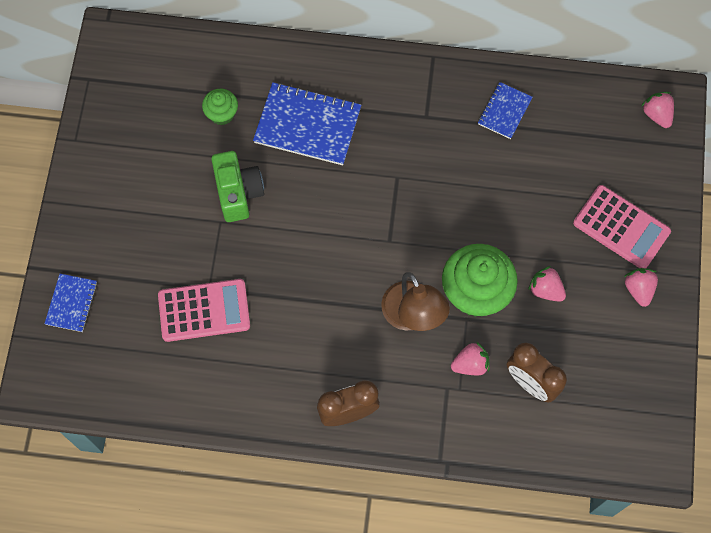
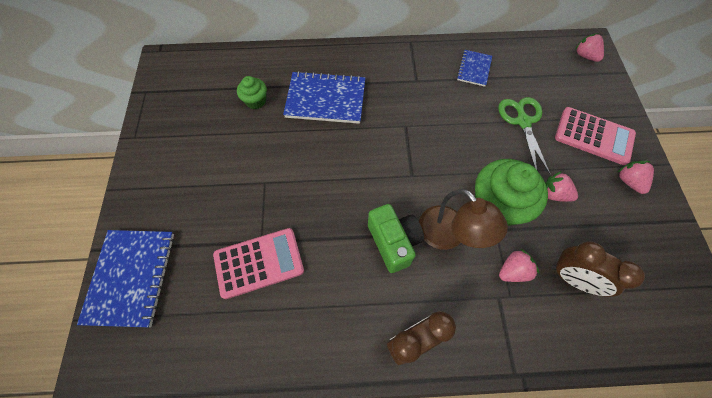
camera: 10 degrees left, 5 degrees down
(72, 303) = (131, 277): blue notebook -> blue notebook, size x1.81
(238, 193) = (277, 157): green camera -> green camera (393, 242)
(542, 194) = (523, 121): none -> green scissors

